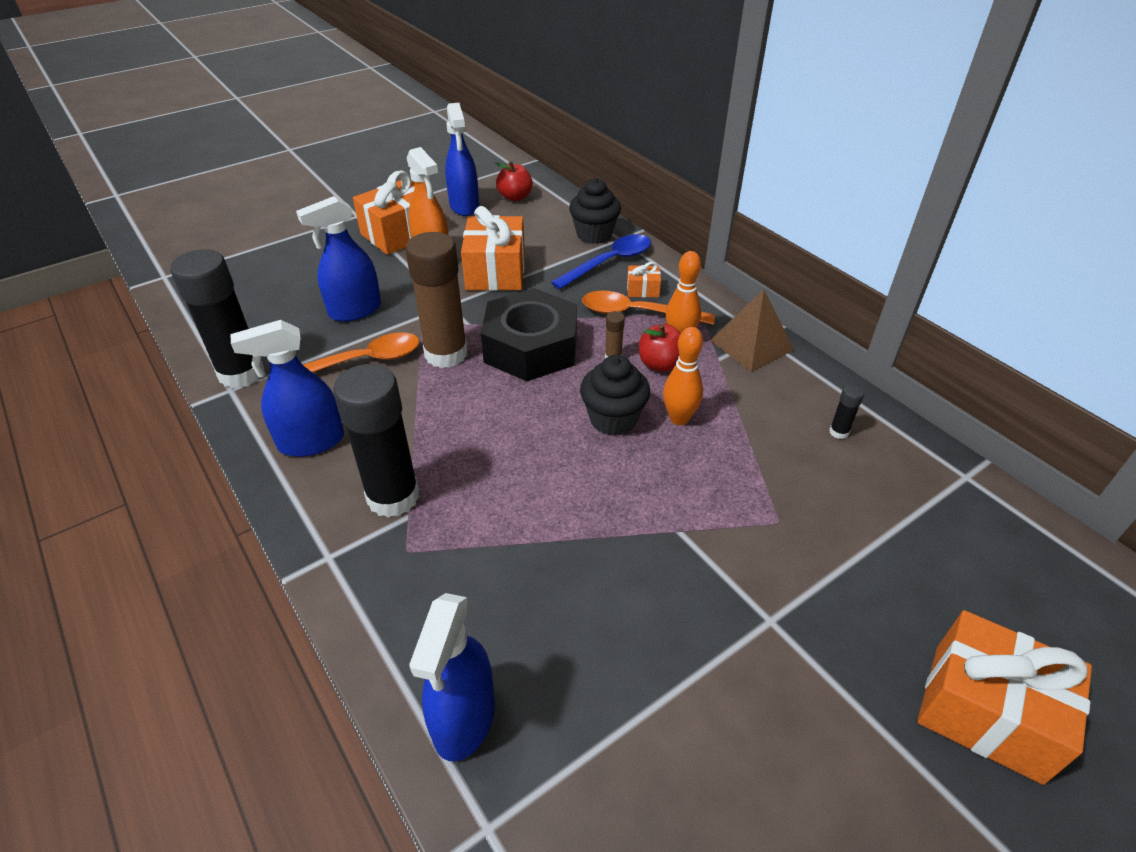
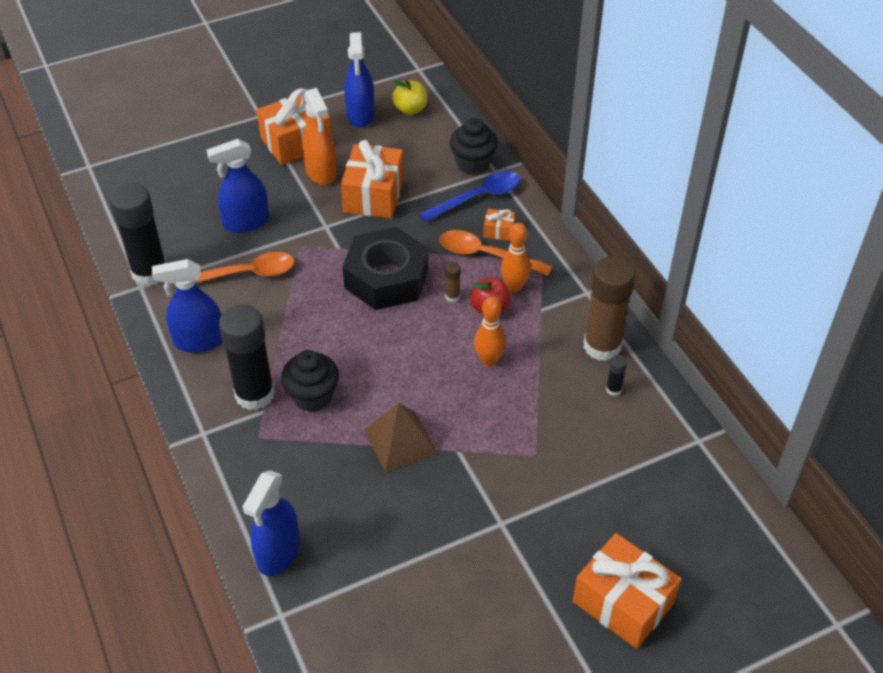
camera: 10 degrees right, 5 degrees up
(446, 354) = (315, 275): brown glue stick -> brown glue stick (602, 346)
(515, 197) = (410, 109): red apple -> yellow apple
(613, 419) = (436, 353): black cupcake -> black cupcake (312, 396)
(751, 345) = (574, 300): brown pyramid -> brown pyramid (400, 441)

